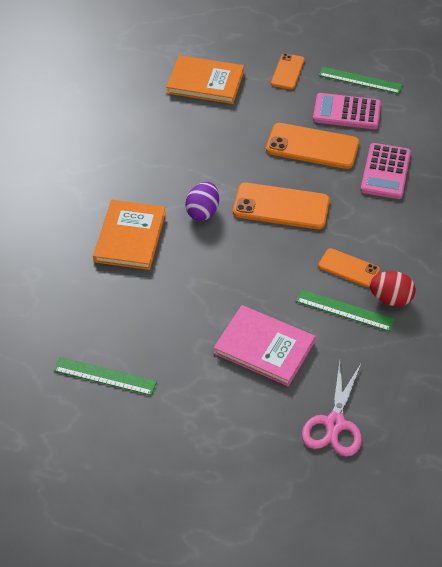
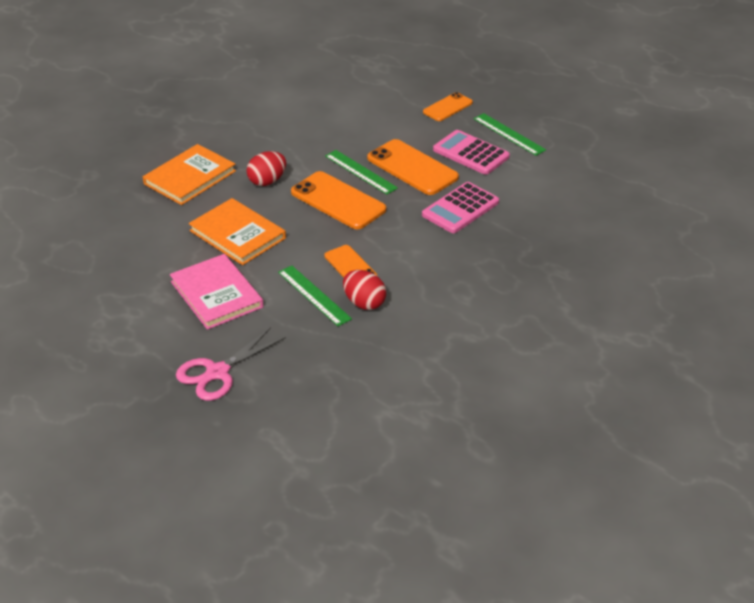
camera: 30 degrees right, 10 degrees down
(105, 376) = (70, 263): green ruler -> green ruler (360, 172)
(203, 212) = (267, 181): purple egg -> red egg
(205, 82) = (366, 92): orange book -> orange book (237, 234)

